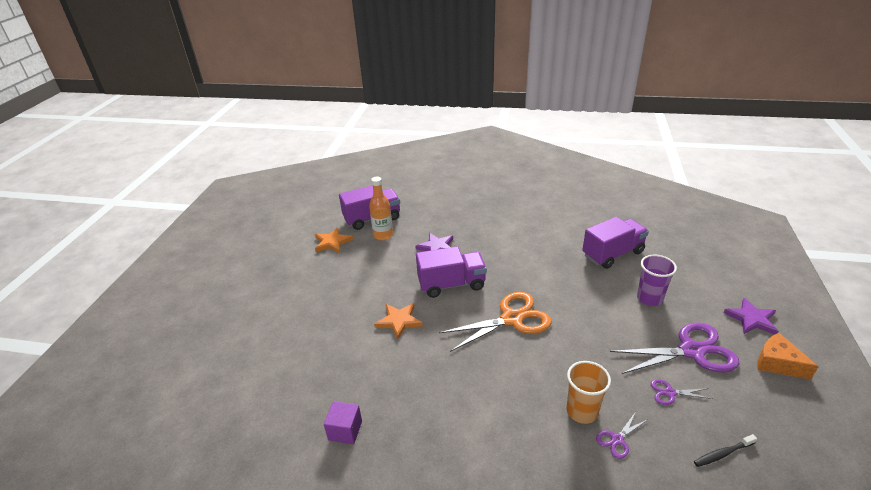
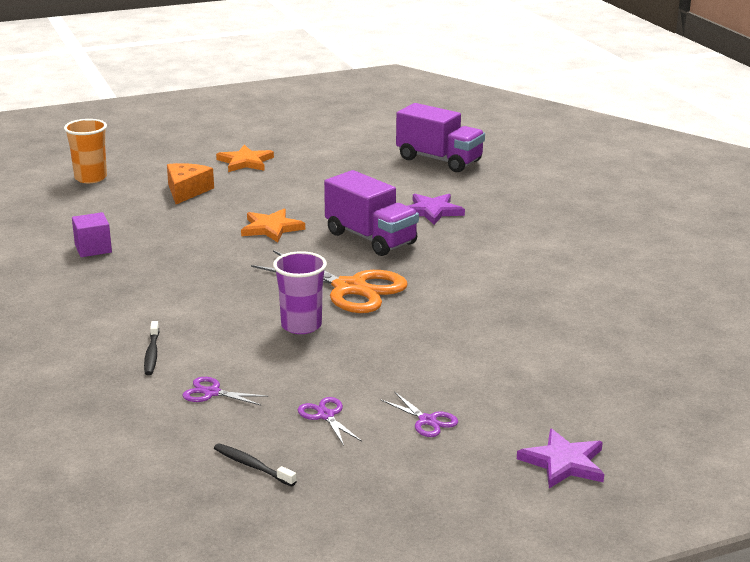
camera: 55 degrees right, 10 degrees down
(332, 242) = (363, 155): orange star -> orange star (245, 162)
(383, 235) = (414, 176): orange bottle -> none
(543, 454) = (152, 353): none -> black toothbrush
(582, 411) = (236, 363): orange cup -> orange cup (90, 178)
(612, 254) = (584, 327): purple truck -> none
(649, 298) = (510, 372): purple cup -> purple cup (301, 326)
(691, 351) = (427, 421): purple scissors -> purple scissors, size x0.44
(777, 363) = (478, 494): orange cheese -> orange cheese (186, 191)

